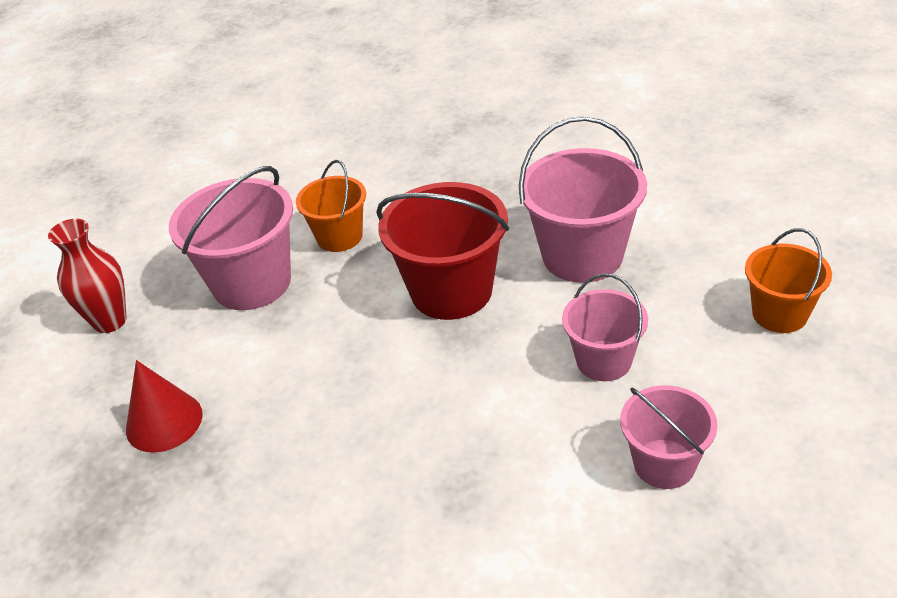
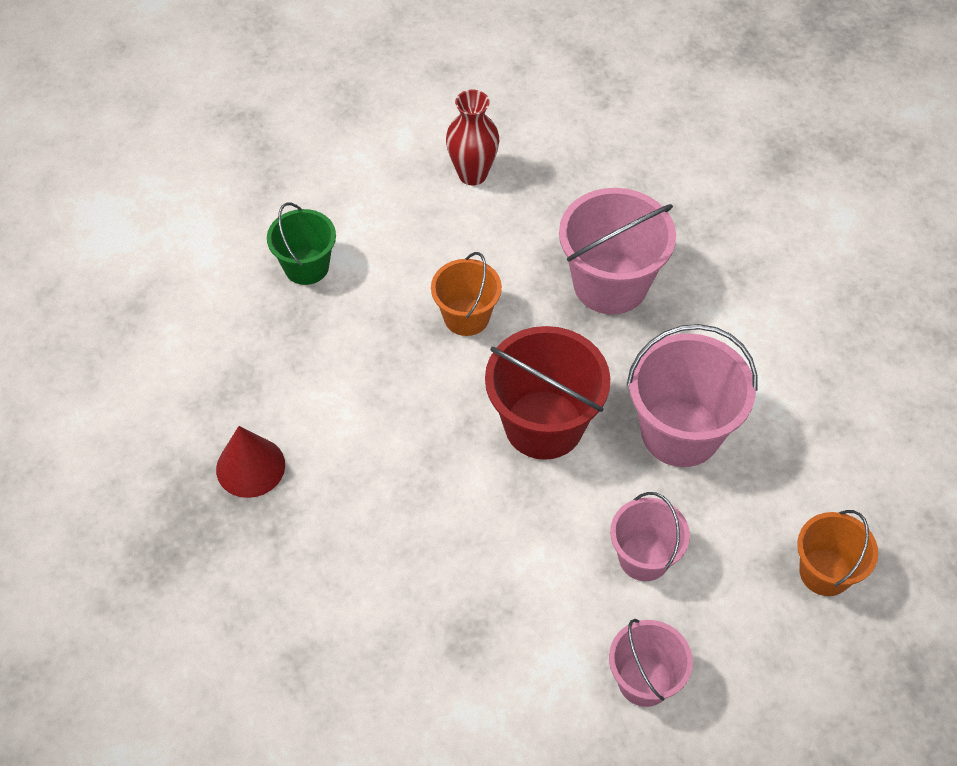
camera: 15 degrees right, 15 degrees up
(110, 321) = (232, 335): red vase -> red vase (472, 174)
(169, 248) = (306, 266): none -> green bucket
(252, 283) = (369, 341): pink bucket -> pink bucket (610, 284)

